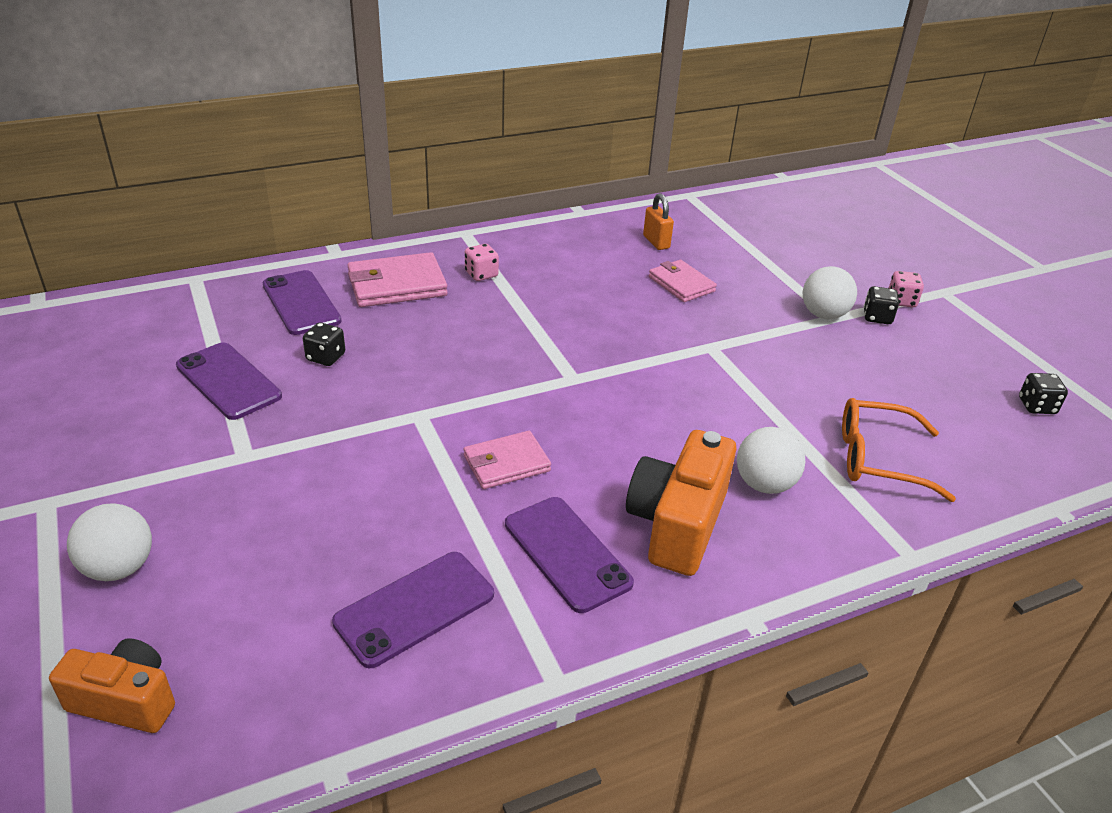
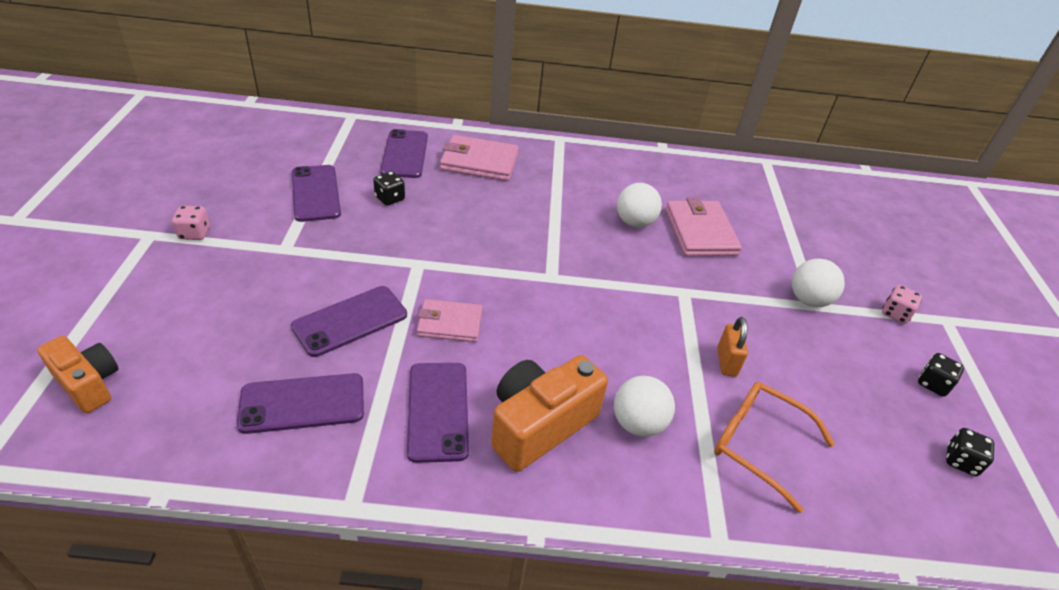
camera: 25 degrees right, 5 degrees up
(119, 568) = (154, 294): white ball -> white ball (635, 222)
(394, 503) = (350, 321): none -> purple phone
(481, 274) = (546, 173): pink dice -> pink dice (194, 233)
(656, 242) = (706, 191): orange padlock -> orange padlock (726, 362)
(681, 284) = (700, 232): pink wallet -> pink wallet, size x1.52
(877, 317) = (859, 320): black dice -> black dice (933, 384)

